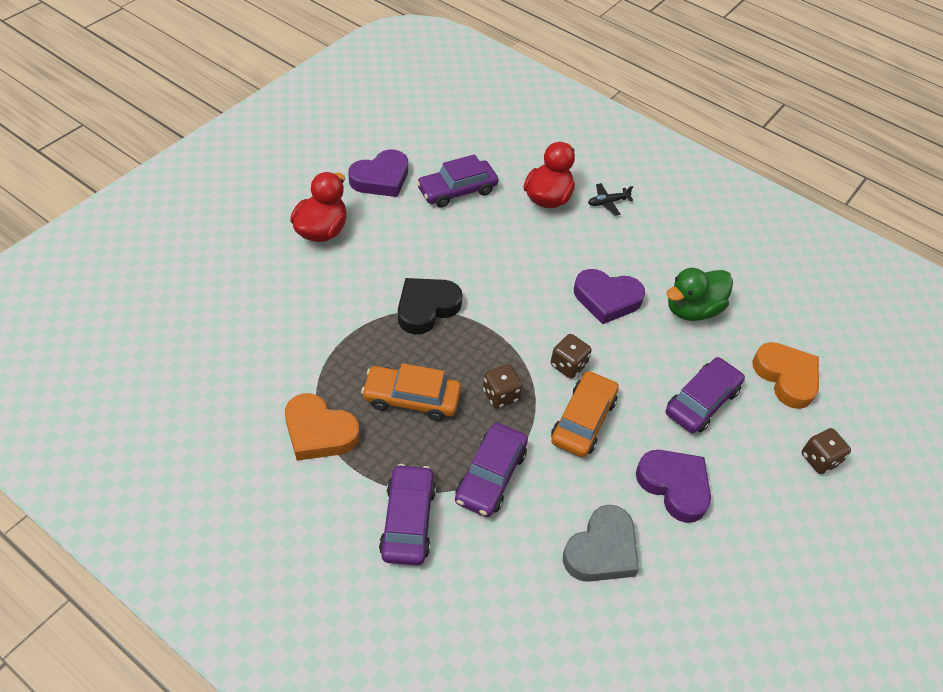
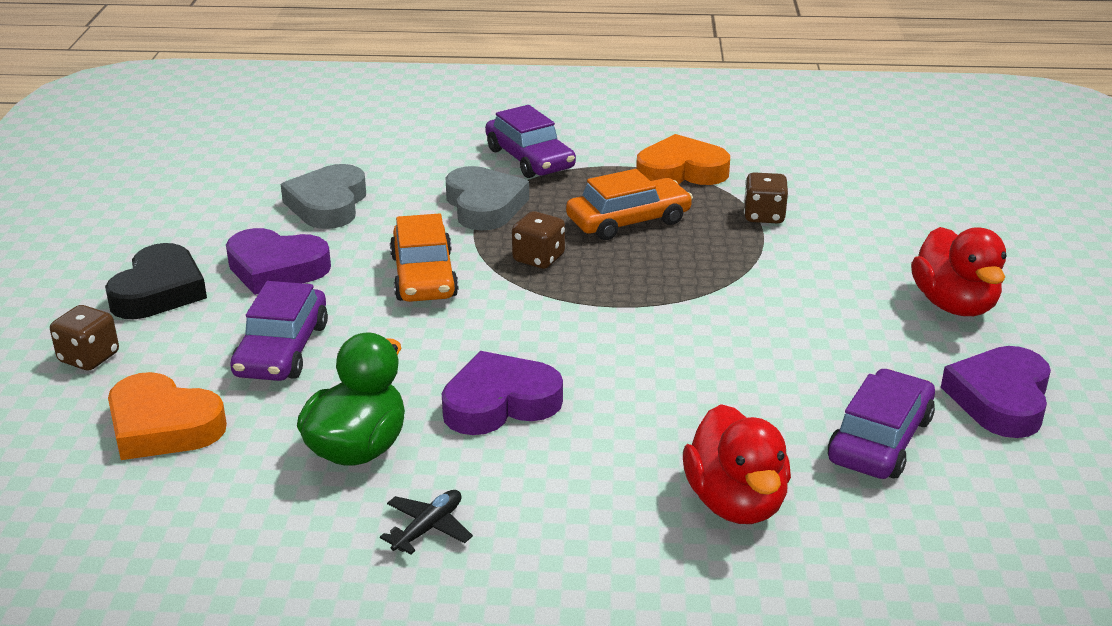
camera: 150 degrees right, 20 degrees down
(426, 308) = (717, 291): black heart -> black heart (159, 291)
(490, 476) = (484, 206): purple car -> grey heart
(568, 365) = (486, 313): brown dice -> brown dice (764, 216)
(607, 202) = (630, 551): black plane -> black plane (428, 528)

